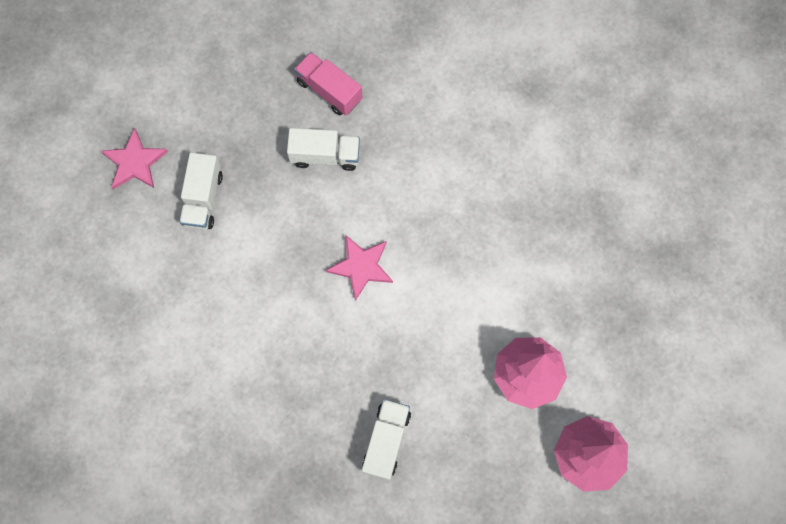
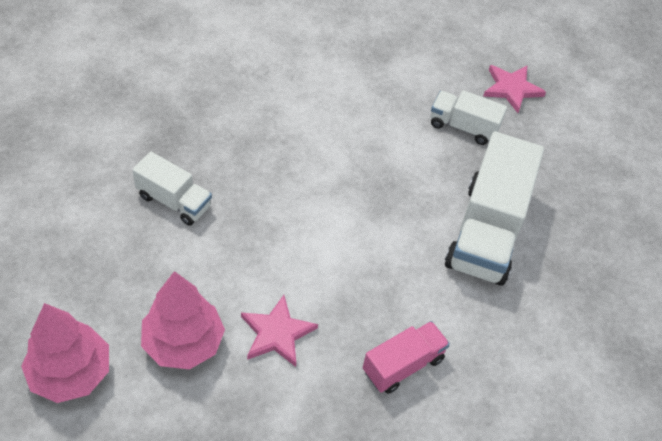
camera: 100 degrees right, 20 degrees down
(325, 156) = (486, 232): white truck -> white truck, size x1.84
(329, 90) = (561, 255): pink truck -> pink truck (403, 365)
(361, 267) = (356, 229): pink star -> pink star (277, 333)

